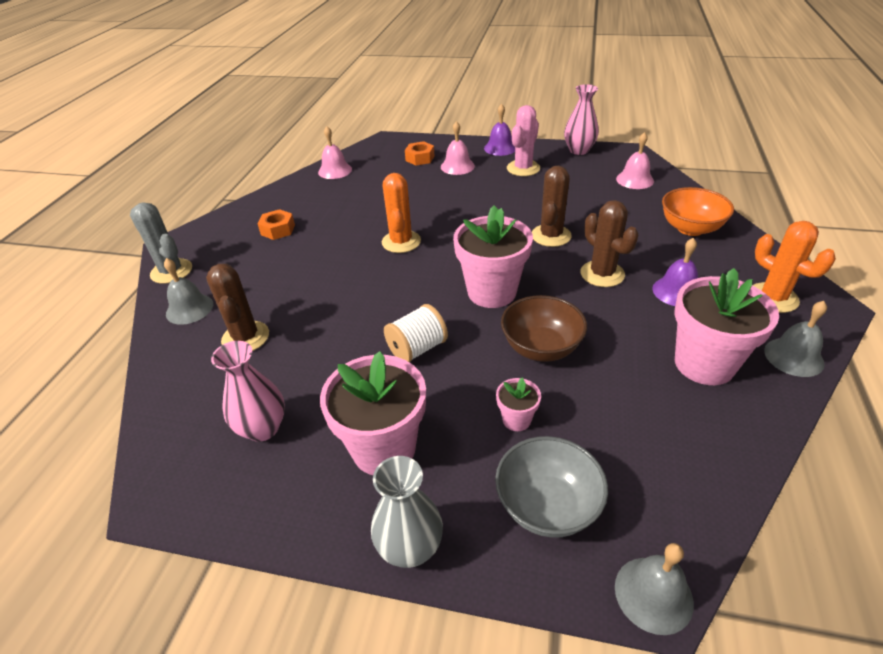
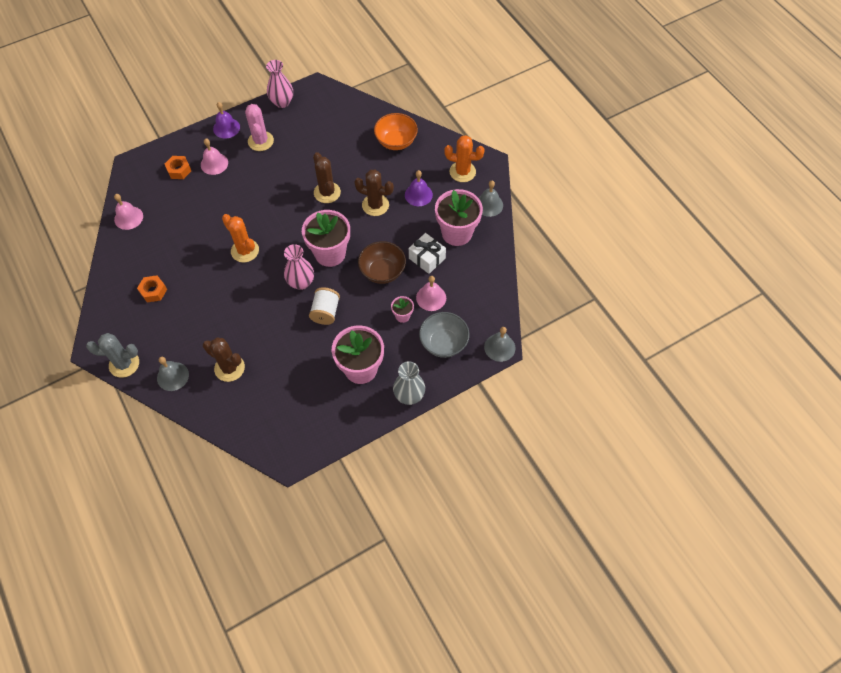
camera: 45 degrees left, 20 degrees up
(263, 428) = (298, 400): pink vase -> pink vase (301, 282)
(625, 369) = (427, 258): none -> white gift
(635, 180) = (338, 114): pink bell -> pink bell (431, 297)

